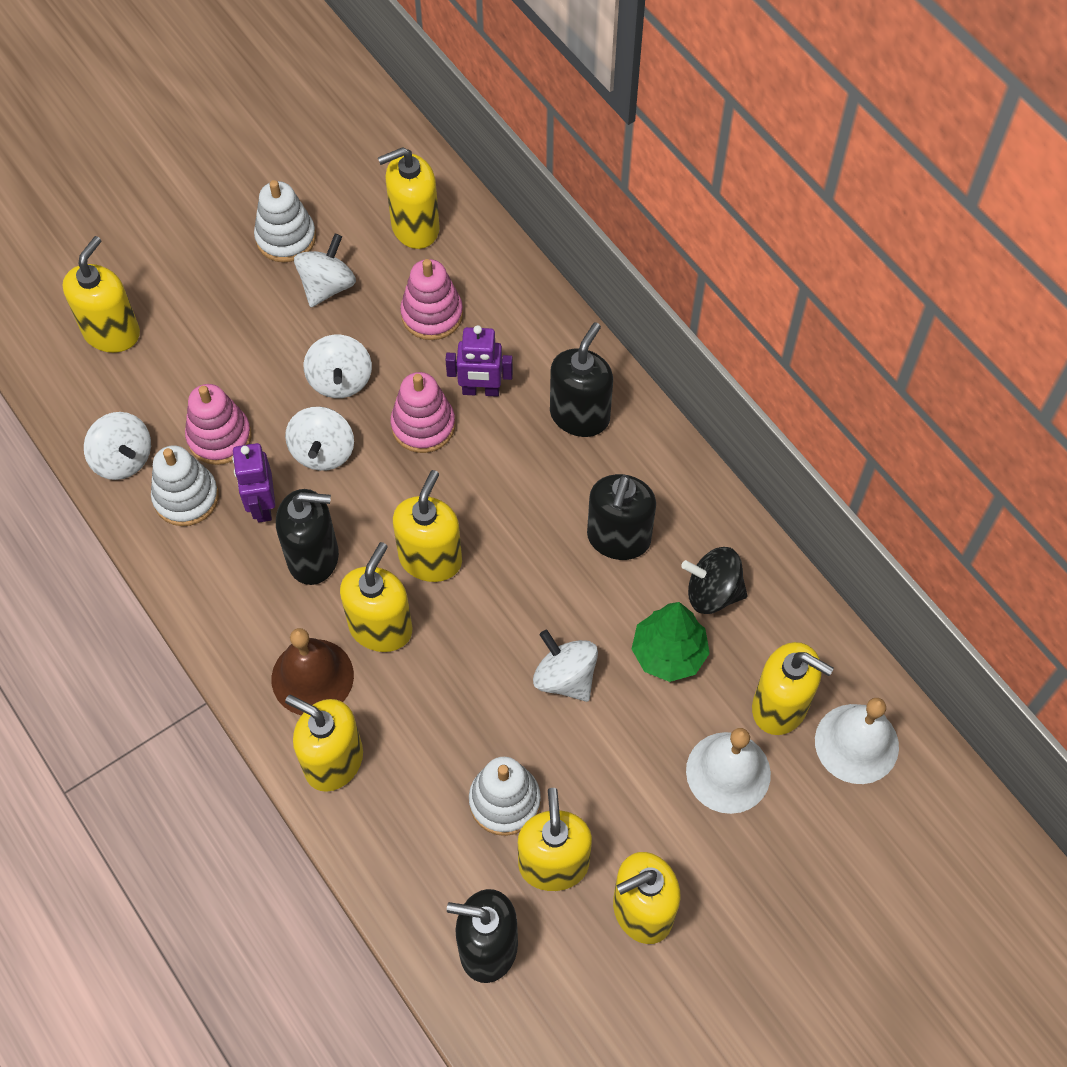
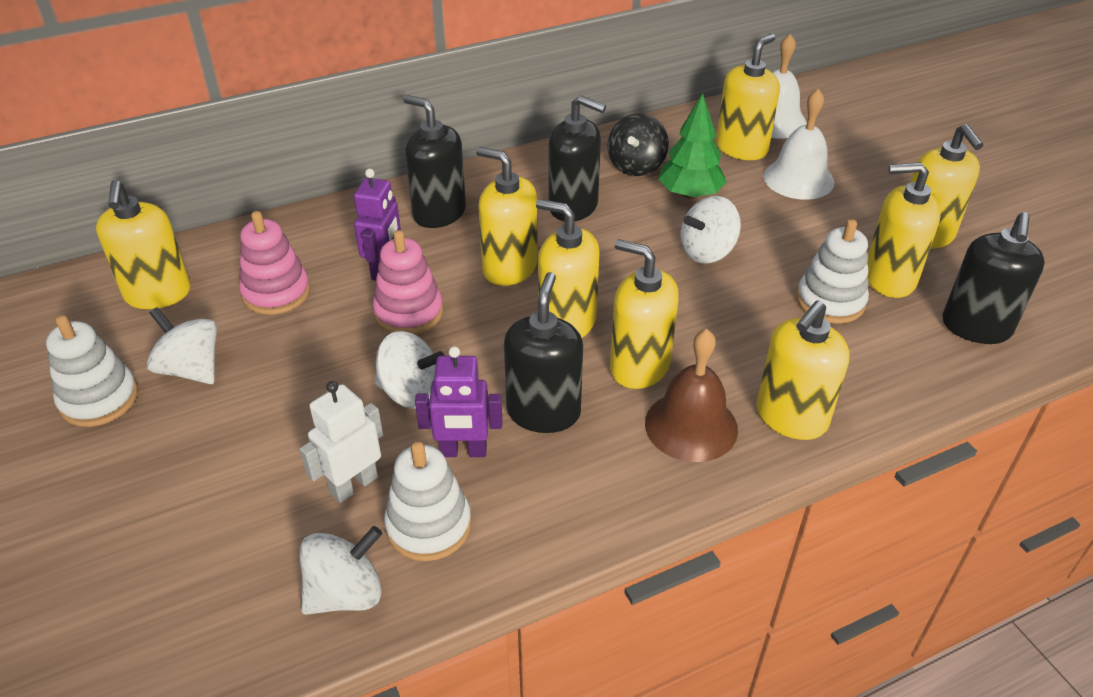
camera: 80 degrees left, 20 degrees down
(112, 332) = (132, 595): yellow soap dispenser -> yellow soap dispenser (509, 268)
(219, 437) = (353, 485): pink stacking toy -> white robot
(340, 380) = (323, 370): white spinning top -> none

